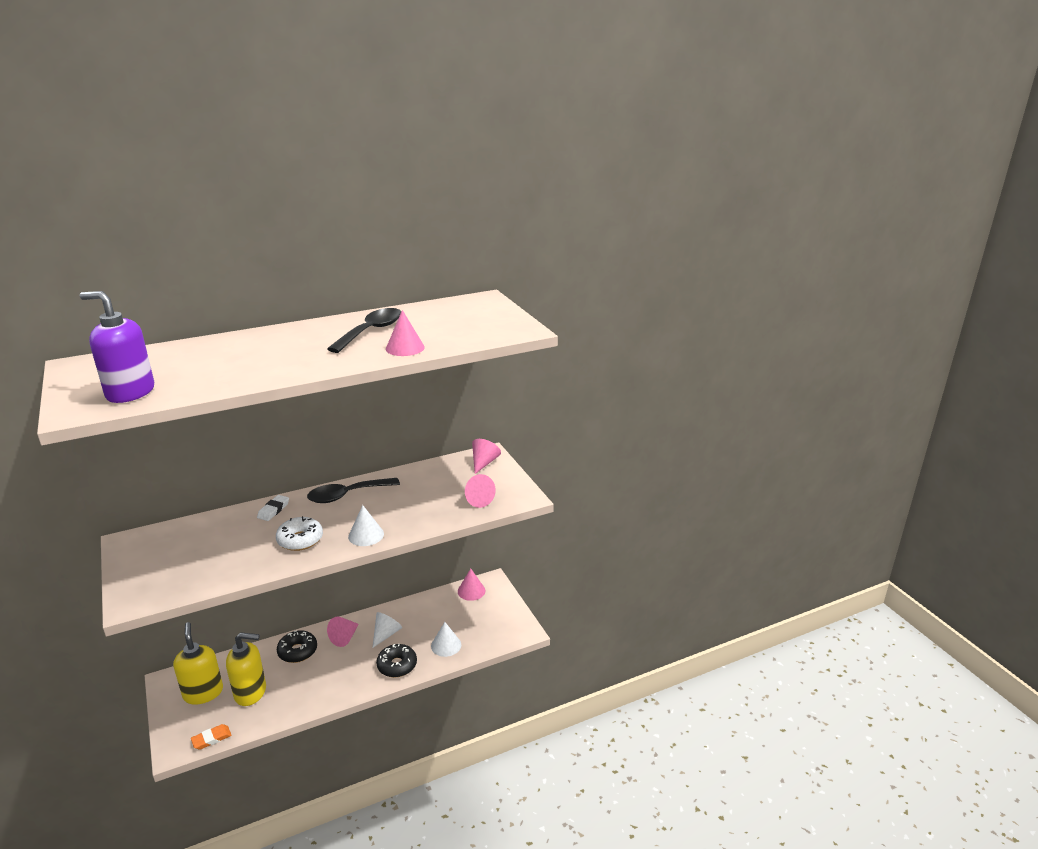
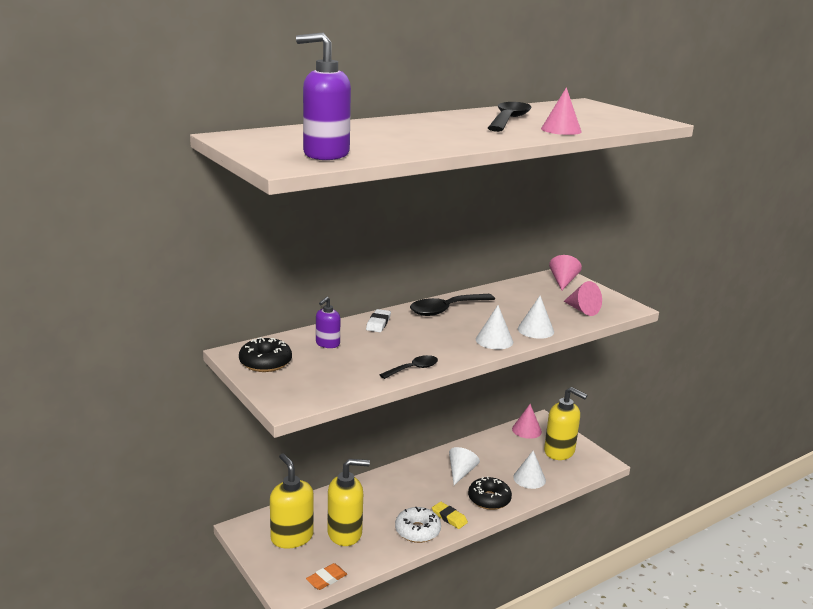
camera: 10 degrees left, 5 degrees down
(211, 533) = (327, 344): none -> purple soap dispenser
(267, 567) = (413, 369): none -> black spoon
(297, 651) = (375, 493): black donut -> black donut (265, 363)
(300, 540) = (428, 346): white donut -> white donut (417, 531)
(344, 637) = (418, 478): pink cone -> none
(351, 682) = (449, 517): none -> yellow eraser
(414, 523) = (535, 330): none -> white cone
(490, 617) = (559, 452): none -> yellow soap dispenser

